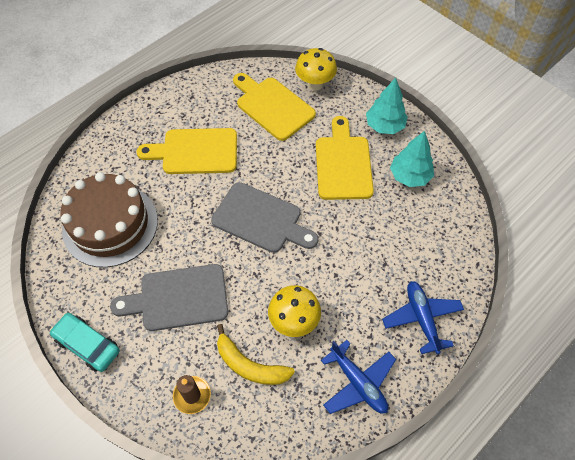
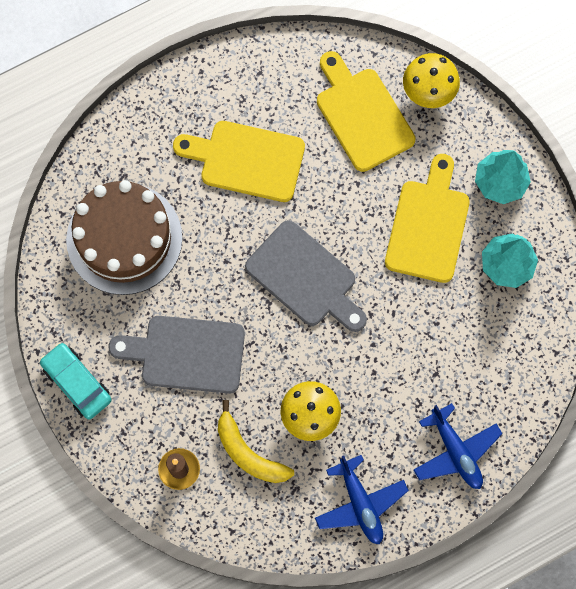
camera: 15 degrees right, 15 degrees up
(422, 319) = (455, 451): blue plane -> blue plane turned 150 degrees clockwise

